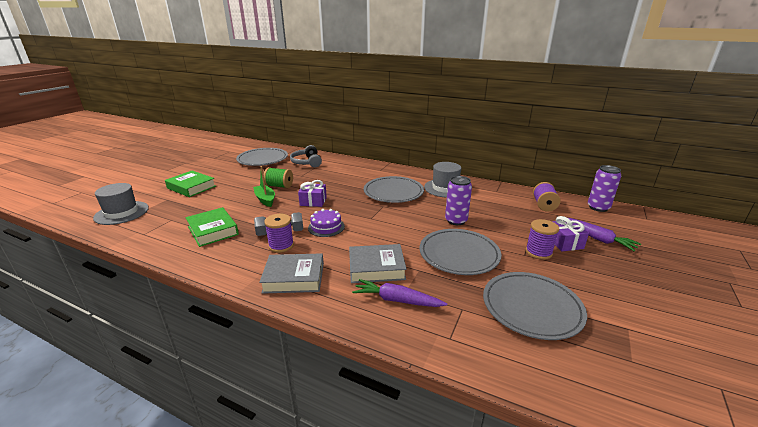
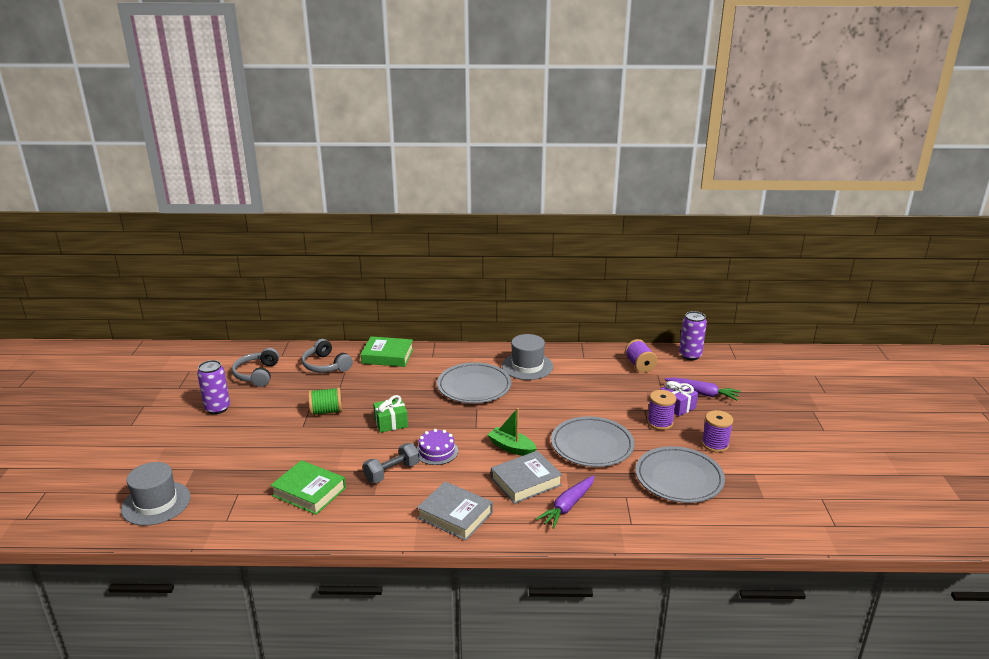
camera: 25 degrees left, 0 degrees up
(191, 187) = (206, 443): green book -> green book (387, 356)
(262, 159) = (257, 374): grey plate -> grey headphones
(265, 199) = (328, 435): green boat -> green boat (511, 448)
(281, 246) = (408, 486): purple spool -> purple spool (715, 444)
(294, 278) = (455, 515): grey book -> grey book turned 60 degrees clockwise
(313, 201) = (391, 423): purple gift -> green gift
(397, 300) = (567, 506): purple carrot -> purple carrot turned 45 degrees counterclockwise
(456, 220) = (565, 407): purple can -> purple can (217, 408)

